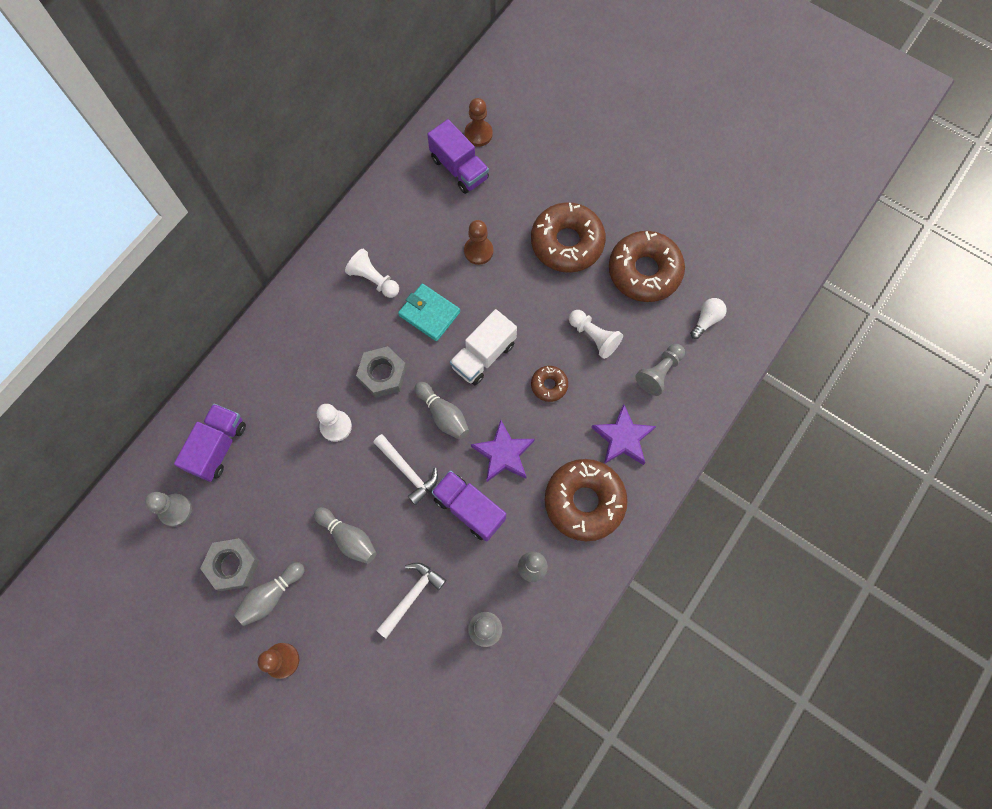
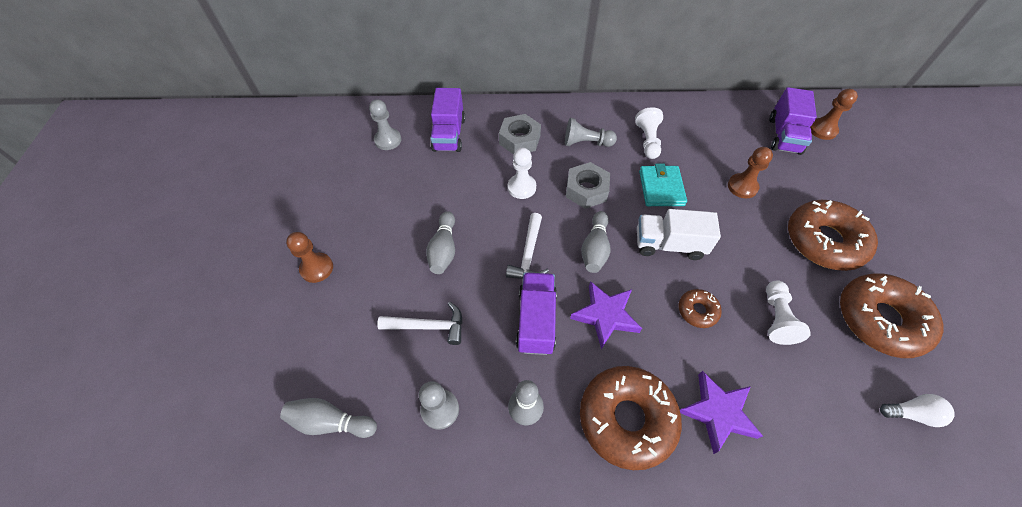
camera: 55 degrees right, 15 degrees down
(218, 447) = (449, 134): purple truck -> purple truck turned 105 degrees clockwise
(233, 565) = (371, 193): grey nut -> grey nut (519, 139)
(271, 596) = (363, 230): grey bowling pin -> grey bowling pin (331, 422)
(659, 372) = (812, 403): grey pawn -> grey pawn (586, 143)

